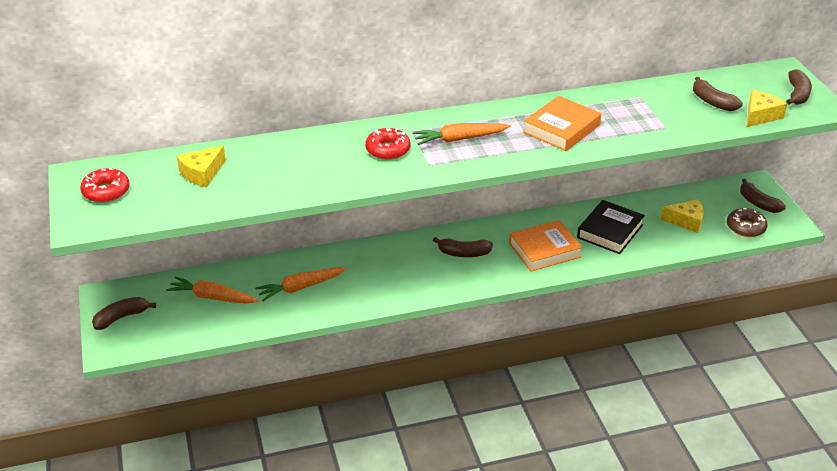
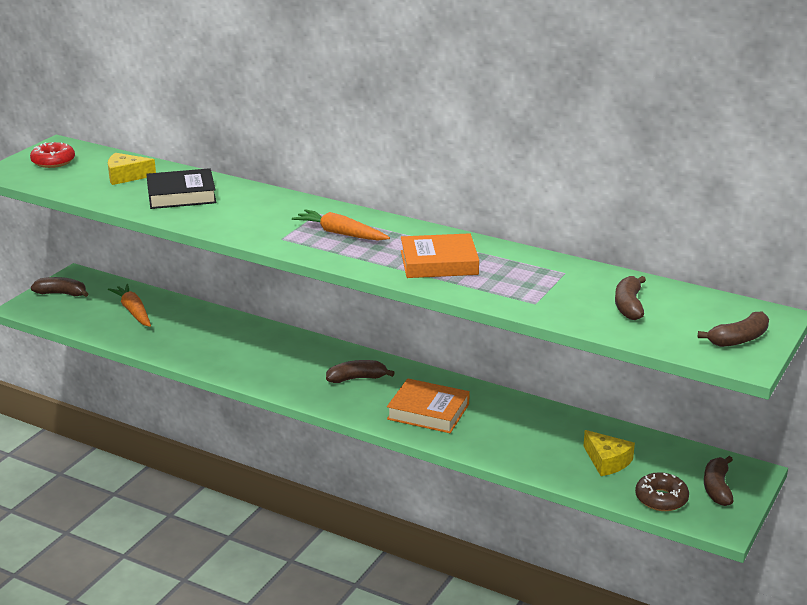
camera: 45 degrees right, 10 degrees down
(300, 287) = (198, 336): orange carrot -> none
(388, 150) = (273, 216): red donut -> none
(463, 253) = (357, 378): brown banana -> brown banana turned 120 degrees clockwise
(610, 231) = (515, 429): black book -> black book (181, 195)
(760, 115) = (655, 336): yellow cheese -> none

